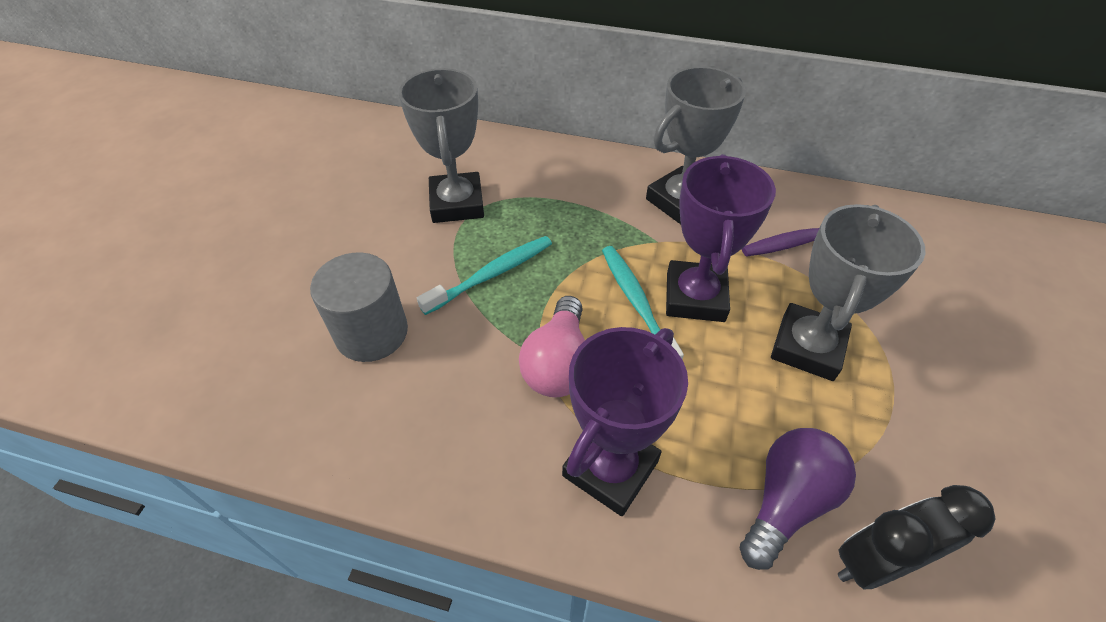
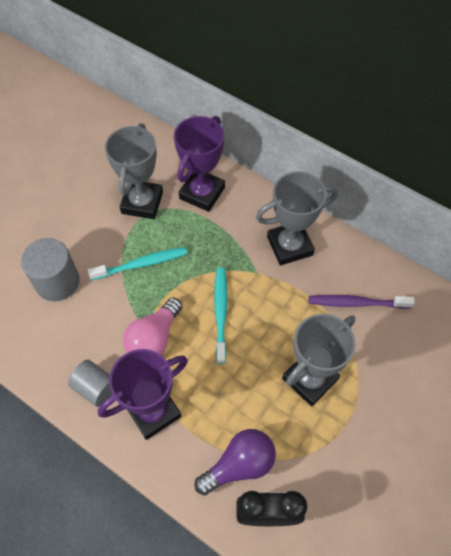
camera: 20 degrees right, 10 degrees up
(500, 464) = (95, 387): none -> grey cylinder
(695, 297) = (259, 321): purple trophy -> purple trophy (202, 193)

